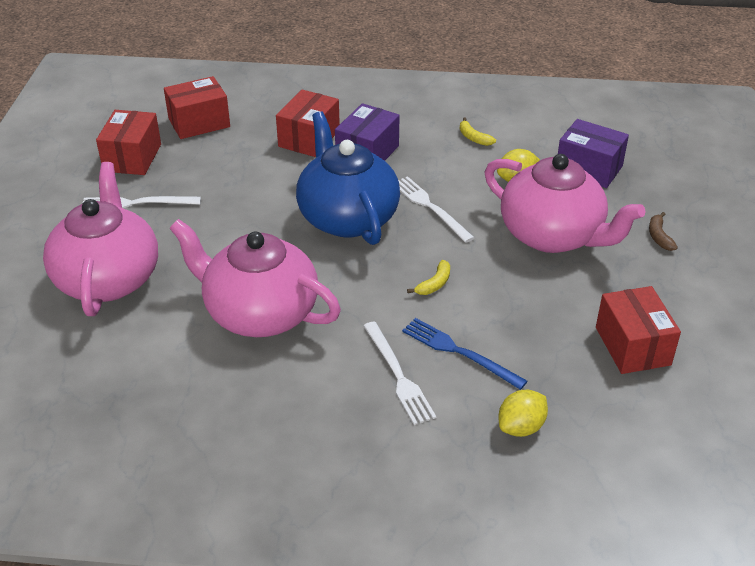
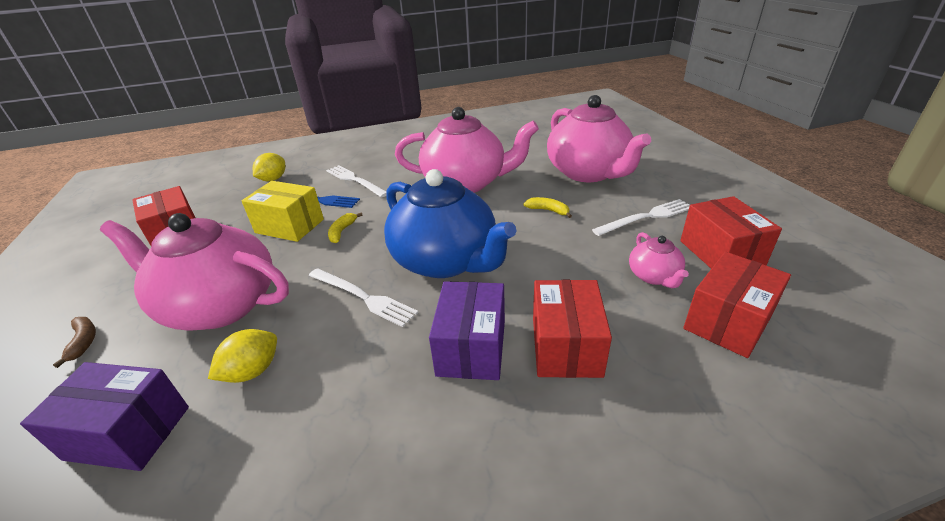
camera: 160 degrees right, 5 degrees down
(203, 157) = (654, 276): none -> pink teapot
(473, 138) = (320, 439): yellow banana -> yellow banana (548, 210)
(493, 313) = (289, 226): none -> yellow box

